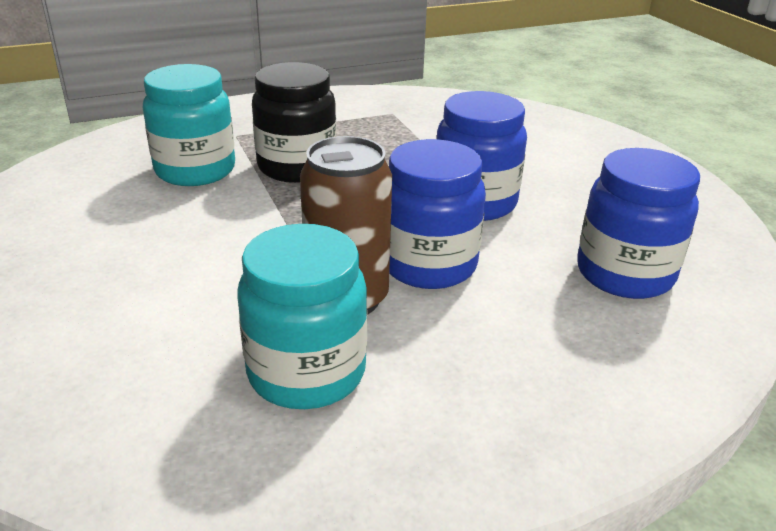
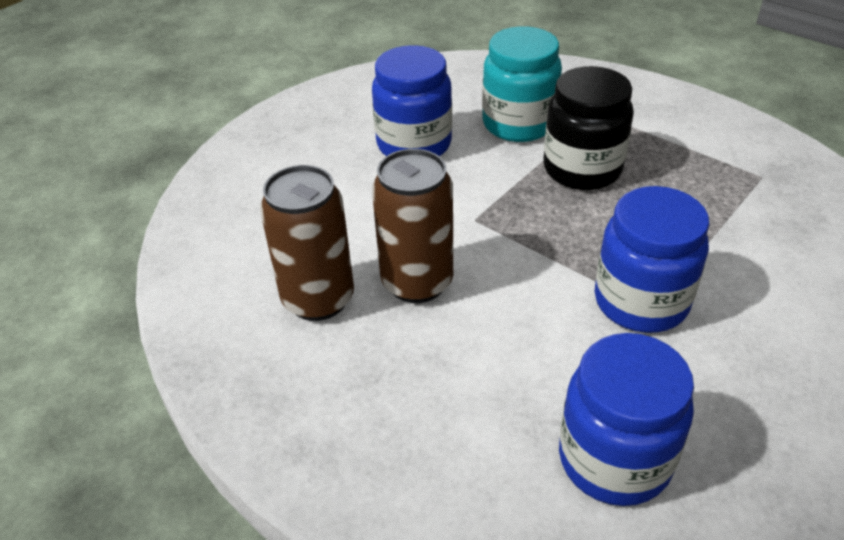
camera: 65 degrees right, 10 degrees up
(306, 372) = (318, 299): turquoise jar -> brown can
(428, 265) = (503, 310): blue jar -> blue jar (414, 144)

